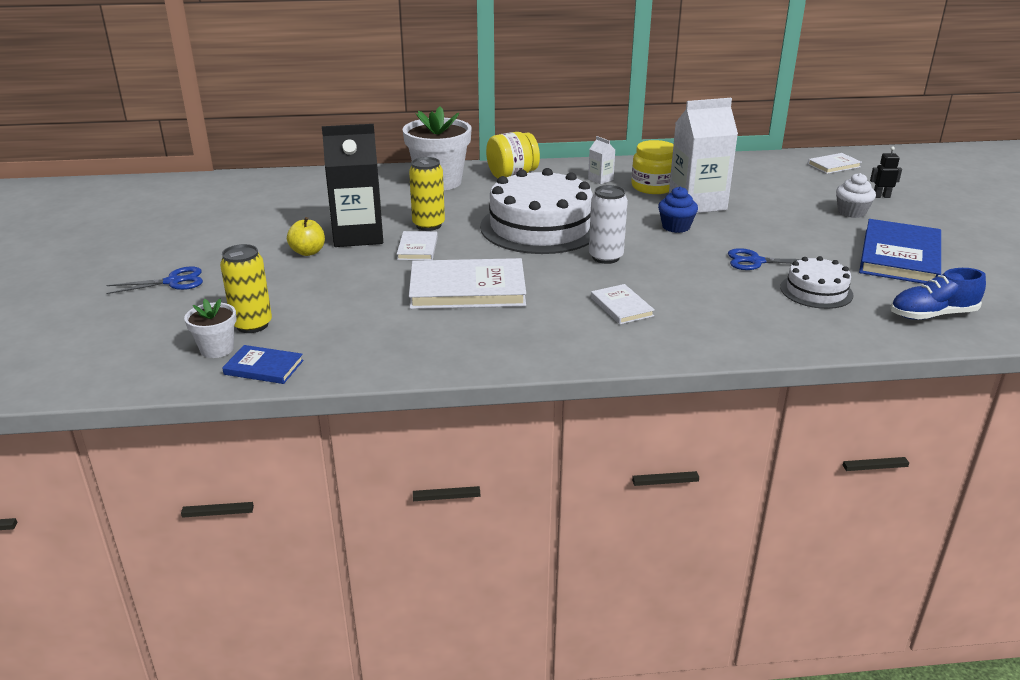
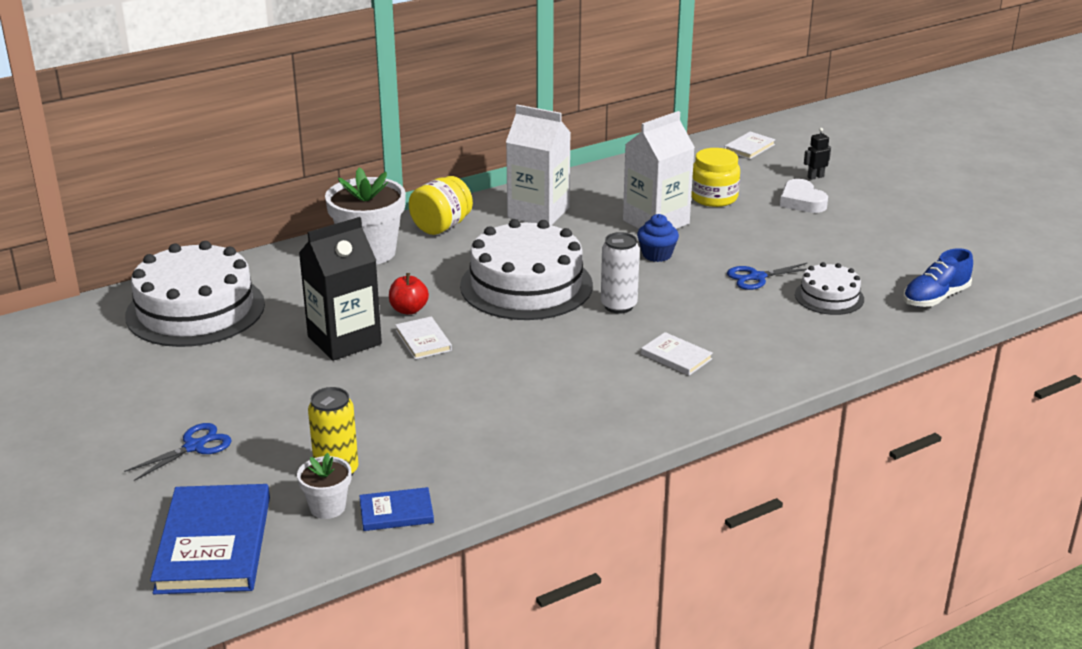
camera: 25 degrees left, 0 degrees up
(276, 194) = (195, 310): none -> white cake
(308, 252) = (309, 374): yellow apple -> none
(428, 225) = (408, 310): yellow can -> red apple
(467, 289) = (517, 375): white book -> none
(600, 179) = (538, 212): white carton -> white carton, size x2.32
(653, 187) = (598, 211): yellow jar -> yellow jar (714, 197)
(851, 212) = (801, 201): white cupcake -> white heart
(899, 256) = (873, 242): blue book -> blue book (214, 544)

